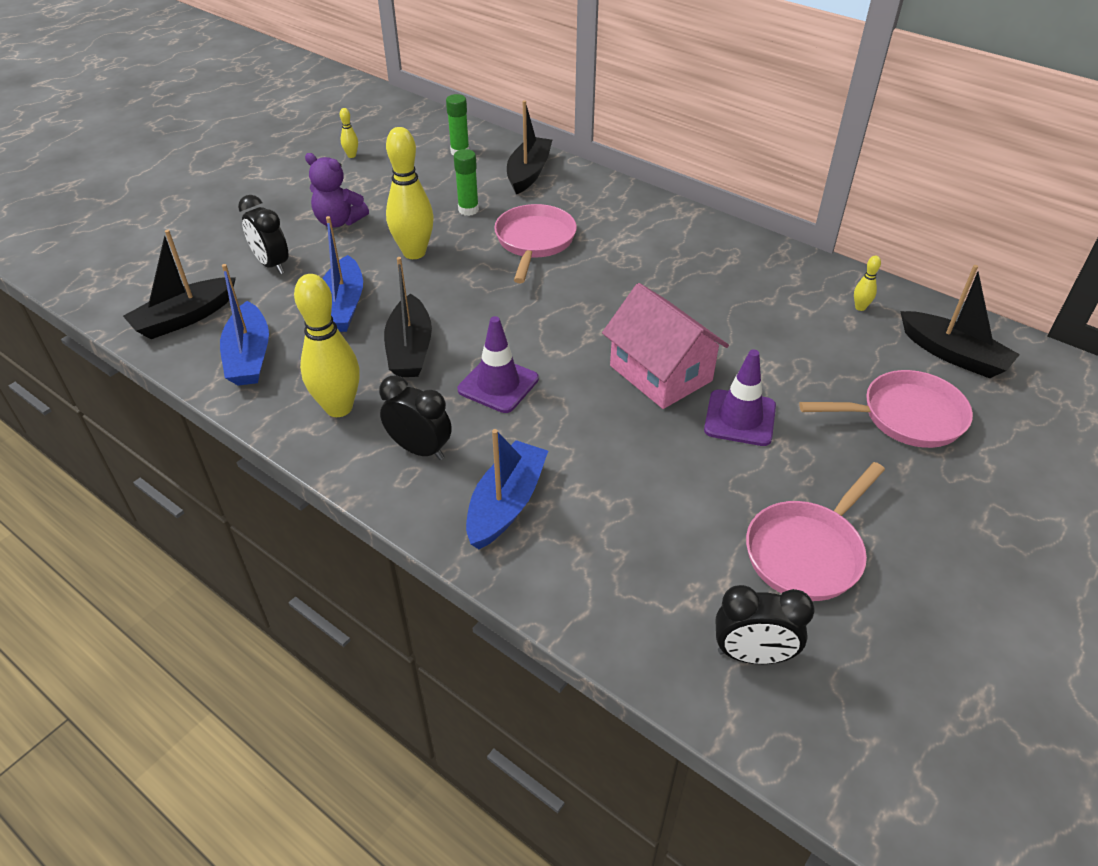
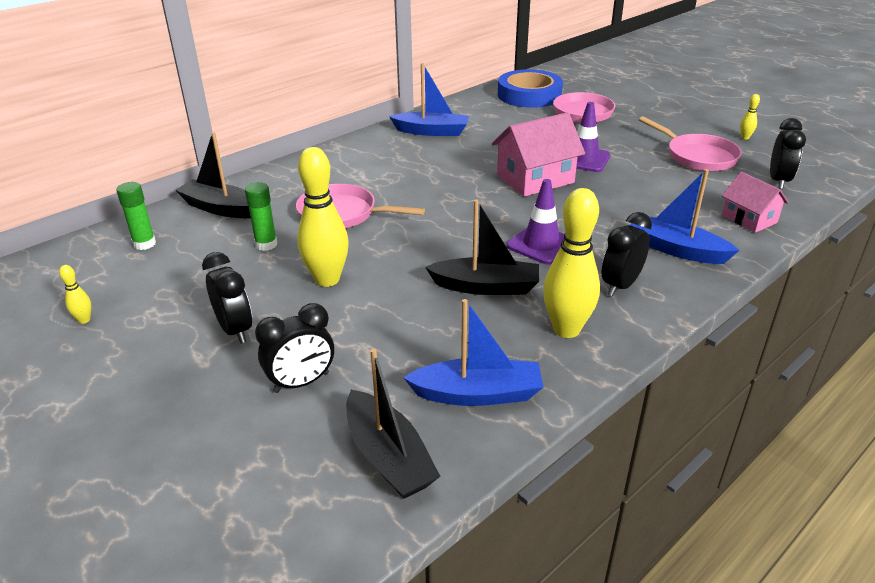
camera: 80 degrees left, 10 degrees down
(339, 221) = (235, 330): purple teddy bear -> black clock
(343, 306) = (406, 327): blue boat -> blue boat (432, 131)
(606, 594) = (749, 219): none -> pink house
(860, 307) = (477, 110): yellow bowling pin -> yellow bowling pin (745, 137)
(953, 355) = (529, 95): black boat -> blue tape

